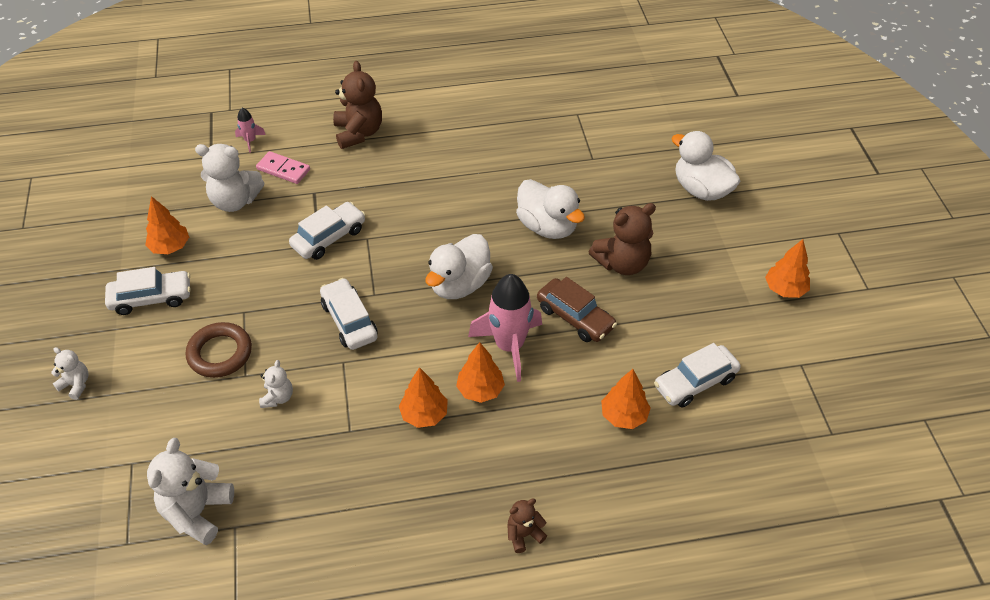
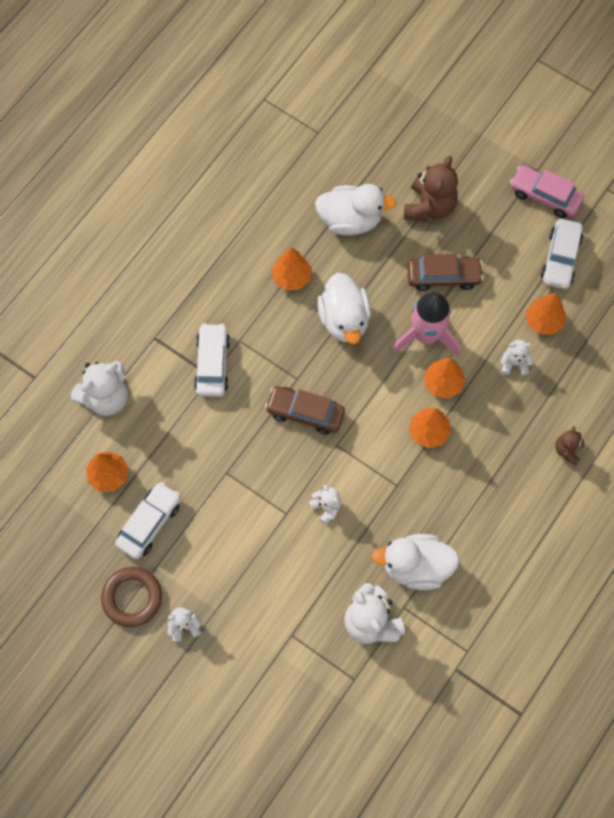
camera: 45 degrees left, 20 degrees up
(220, 353) = (250, 515): brown ring -> brown ring (132, 598)
(250, 141) = (48, 337): pink rocket -> none
(283, 169) = (107, 339): pink domino -> none
(349, 321) = (305, 413): white car -> brown car
(358, 133) = (122, 257): brown teddy bear -> none
(558, 426) = (514, 363): none -> white teddy bear
(701, 189) = (418, 97): white duck -> white duck (416, 567)
(734, 328) = (545, 196): none -> pink car
(785, 289) = (547, 137): orange tree -> orange tree (292, 277)

